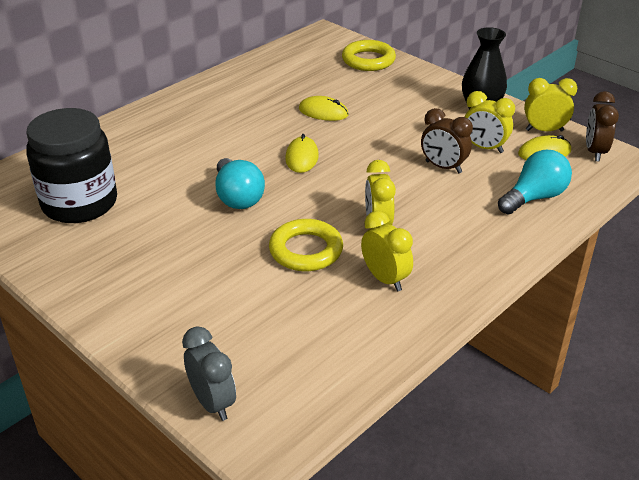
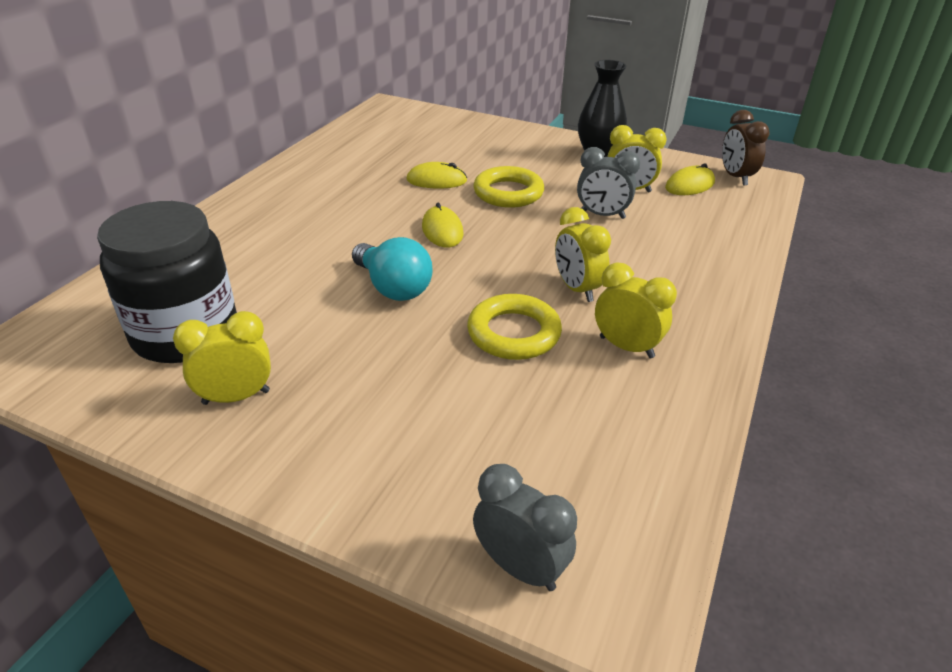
camera: 20 degrees left, 0 degrees up
(368, 60) = (452, 124): yellow ring -> yellow ring (508, 193)
(443, 167) = (602, 215): brown clock -> grey clock
(534, 197) = (714, 229): turquoise light bulb -> none
(544, 130) = (673, 165): yellow clock -> yellow clock (236, 397)

